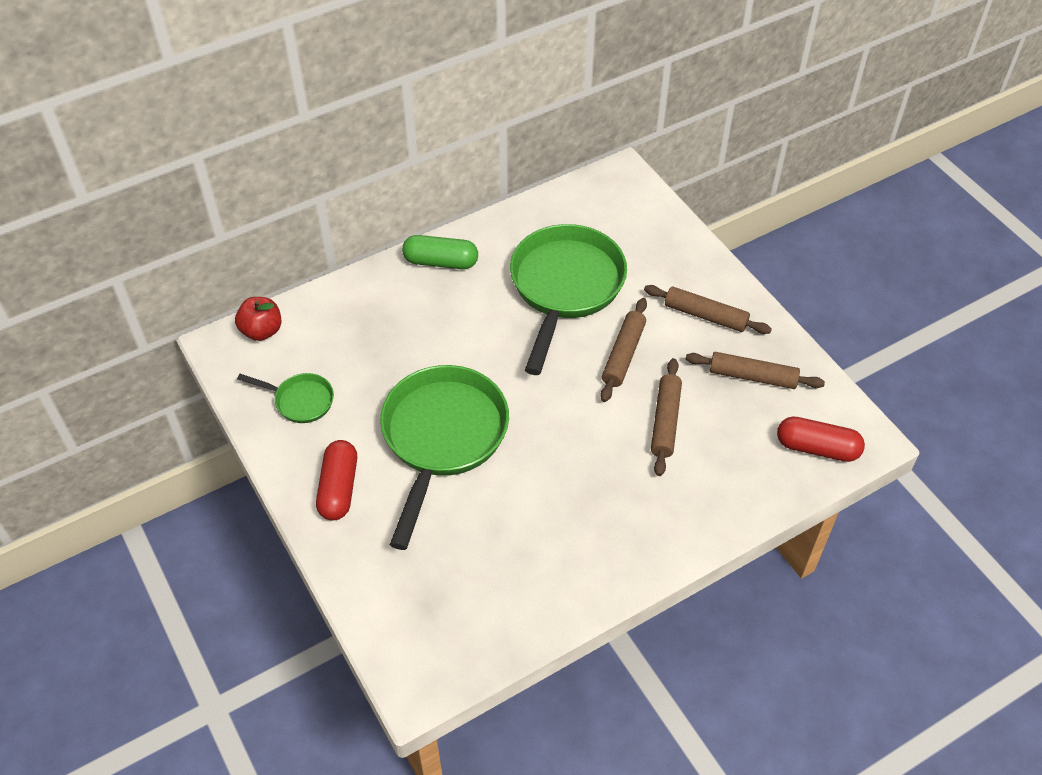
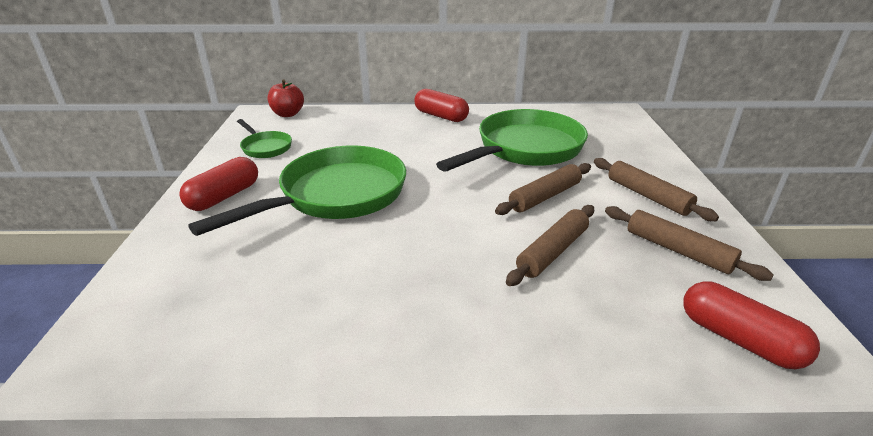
camera: 30 degrees right, 20 degrees down
(441, 262) = (441, 116): green capsule -> red capsule

